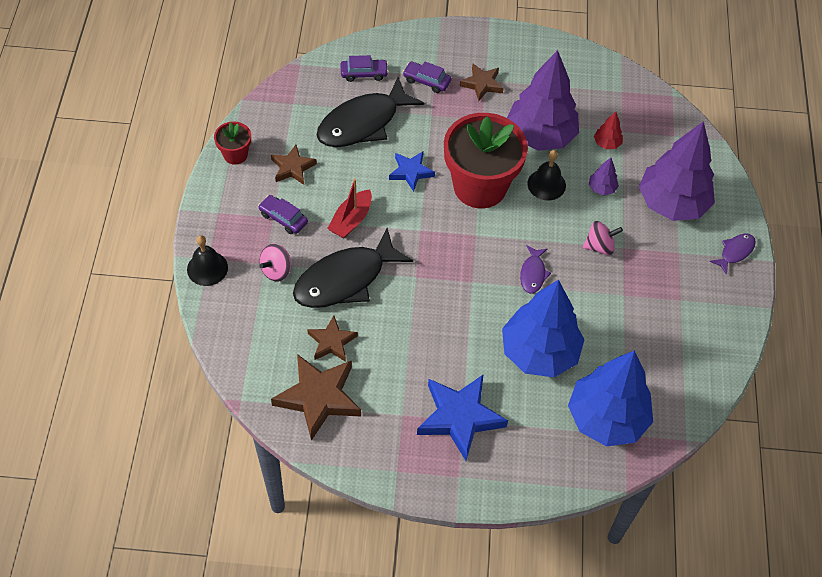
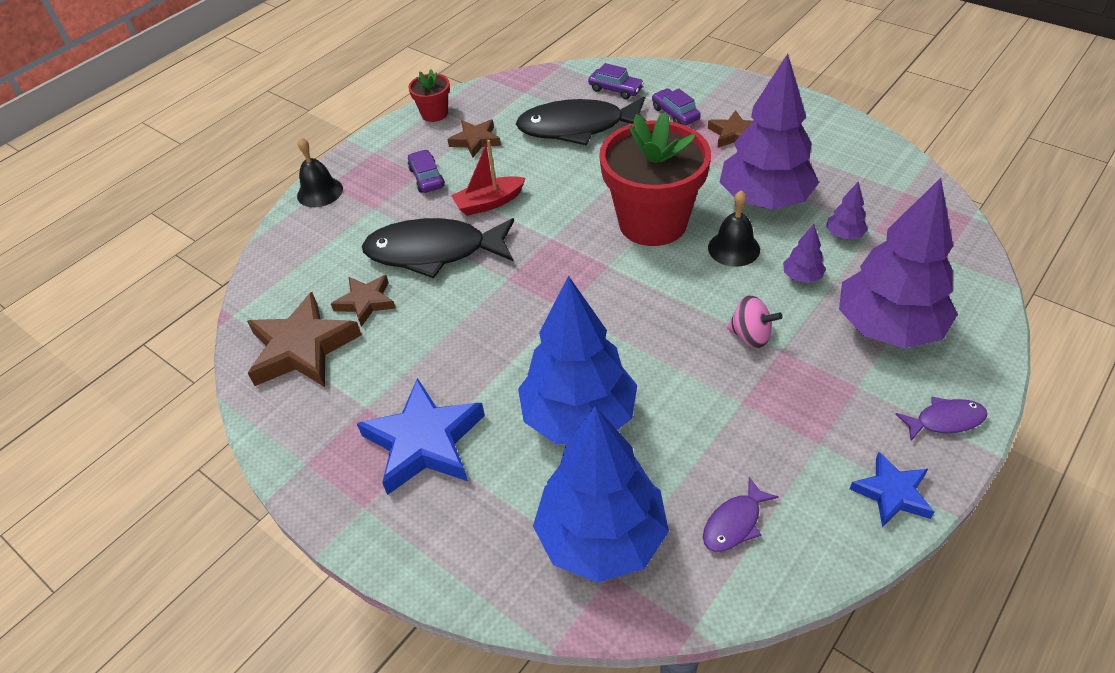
camera: 40 degrees right, 10 degrees down
(276, 270) = (377, 218): pink spinning top -> none
(411, 172) = (588, 184): blue star -> blue star (892, 493)
(533, 274) = (642, 330): purple fish -> purple fish (734, 523)
(607, 143) = (844, 235): red tree -> purple tree

